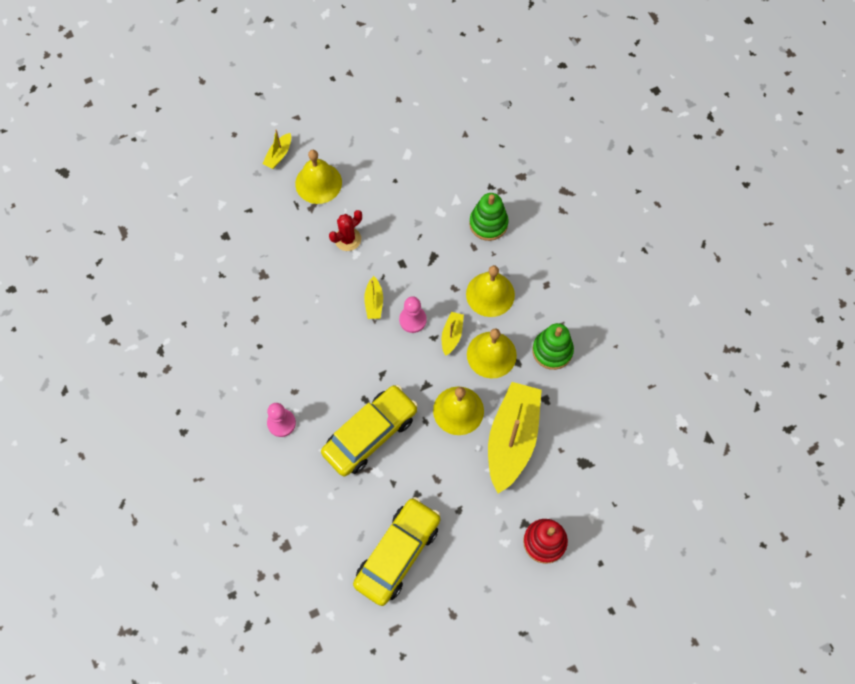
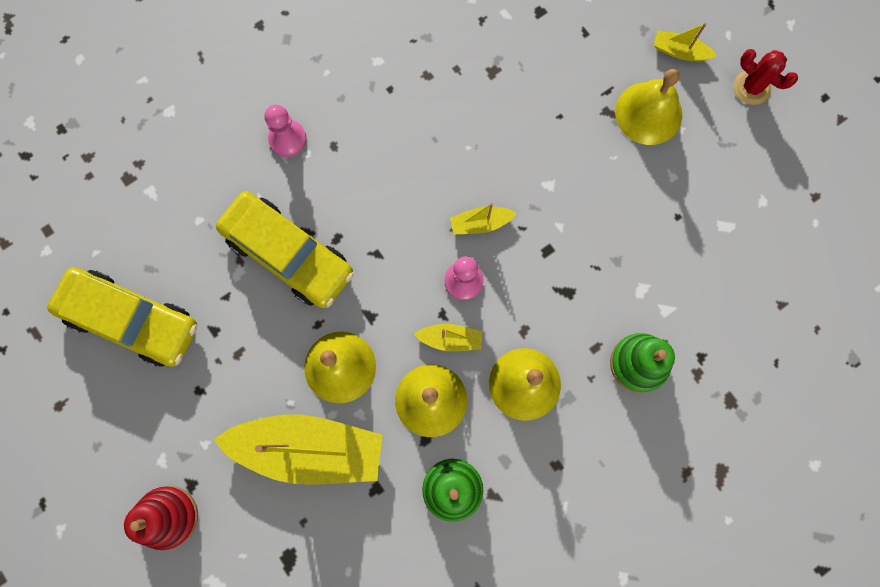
camera: 80 degrees right, 10 degrees up
(347, 239) = (569, 169): red cactus -> red cactus (751, 87)

